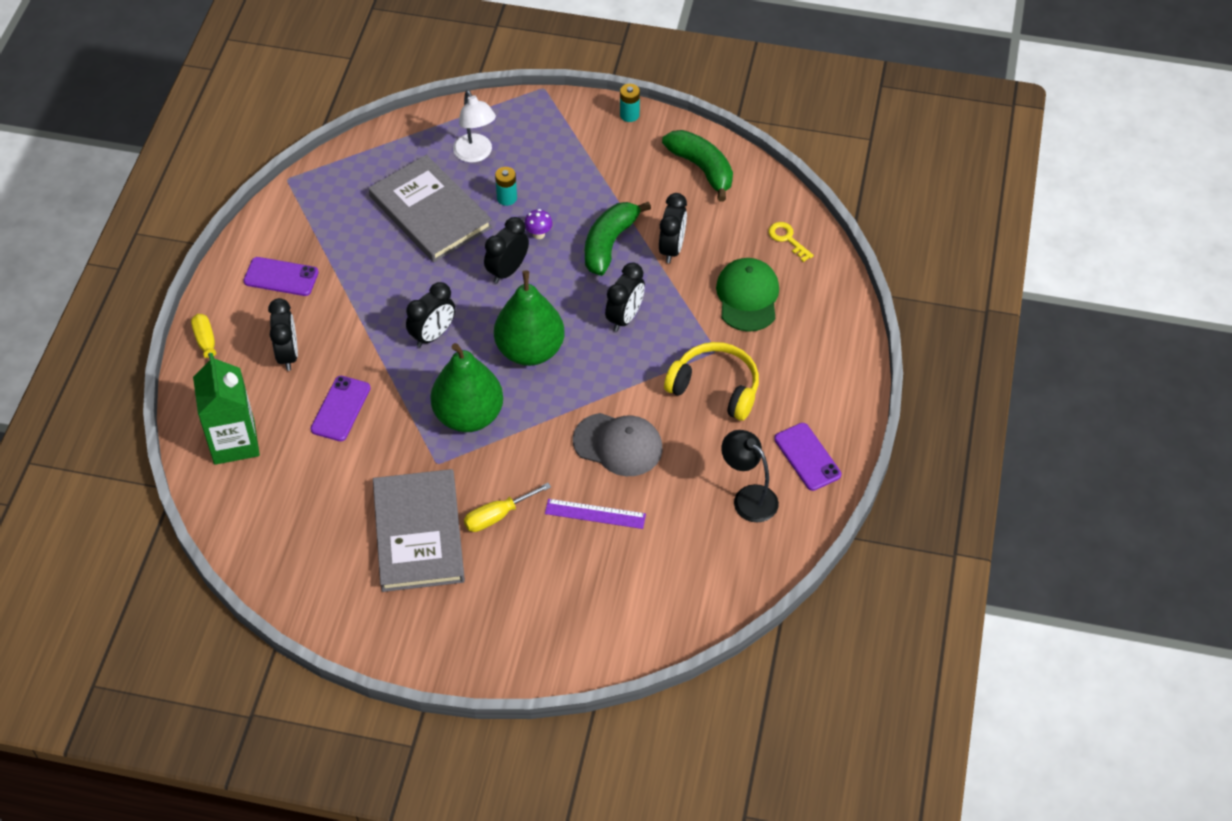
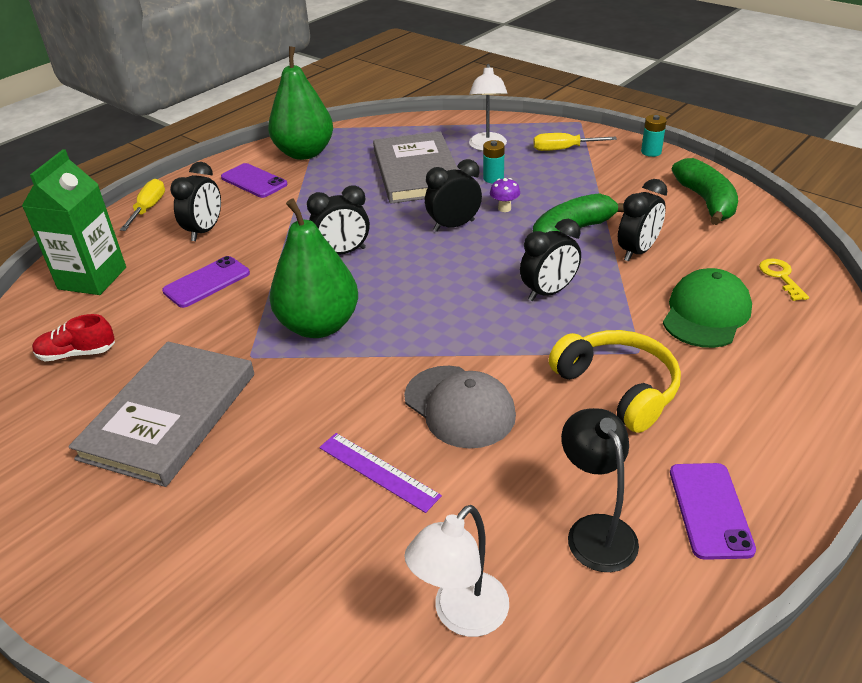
camera: 30 degrees right, 15 degrees down
(296, 514) = (77, 353): none -> red shoe
(497, 516) = (266, 430): yellow screwdriver -> yellow screwdriver (563, 149)
(530, 350) = (427, 291): green pear -> green pear (304, 153)
(700, 579) = (461, 616): none -> white lamp

